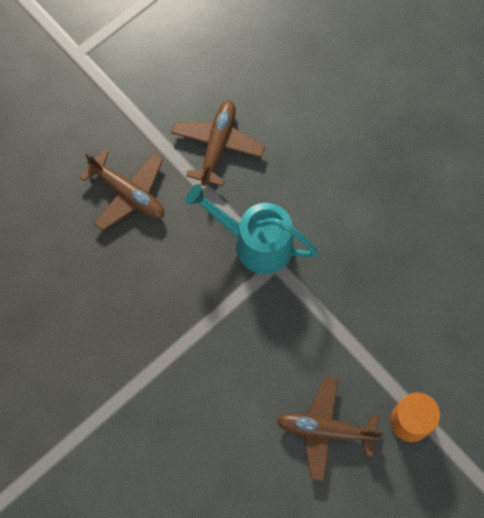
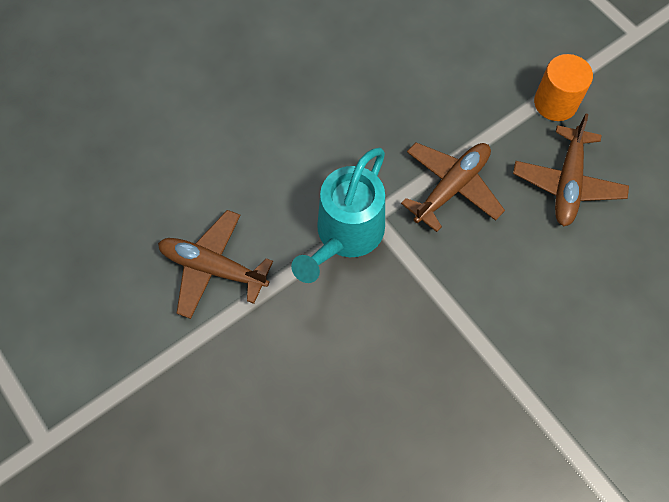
camera: 85 degrees left, 5 degrees down
(128, 193) = (263, 382): brown plane -> brown plane (451, 187)

